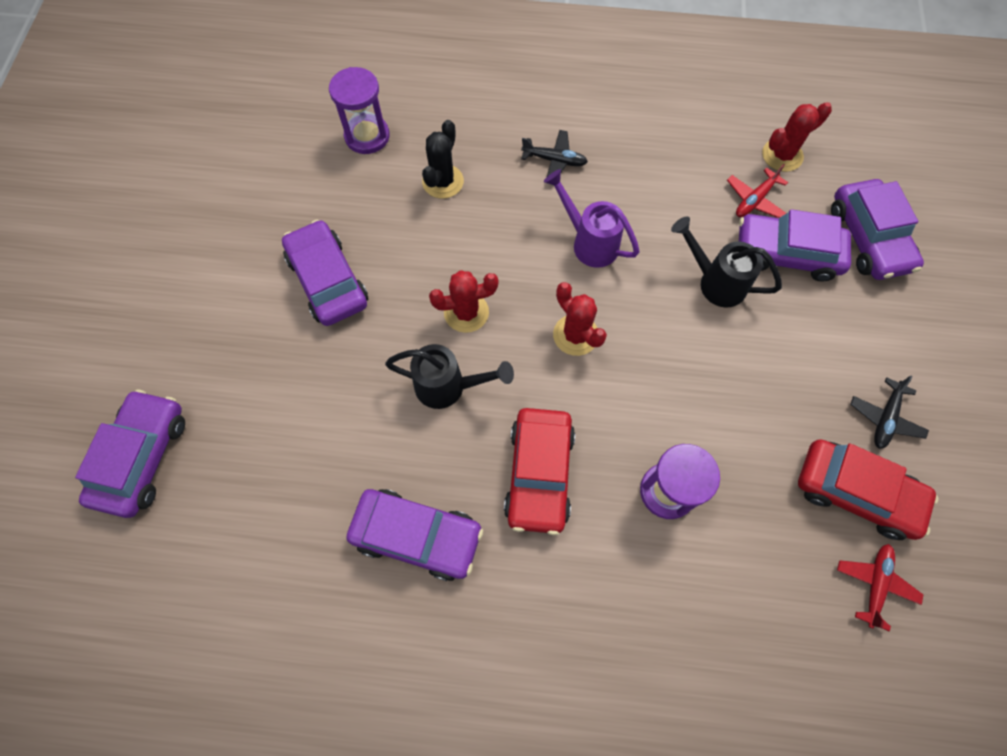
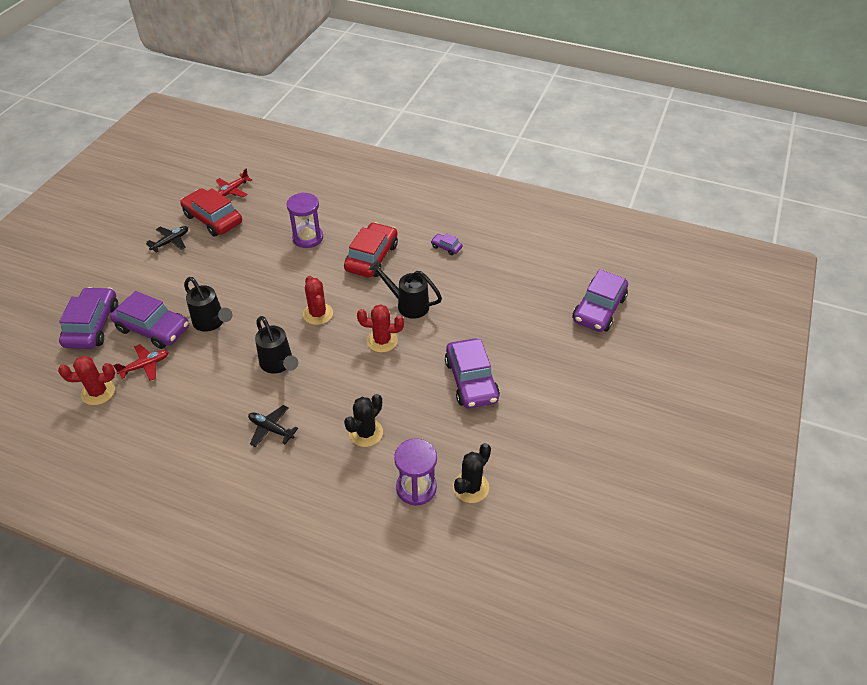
camera: 165 degrees left, 20 degrees down
(307, 150) = (471, 487): none -> black cactus
(417, 536) = (446, 247): purple car -> purple car, size x0.45
(589, 242) = (279, 365): purple watering can -> black watering can

